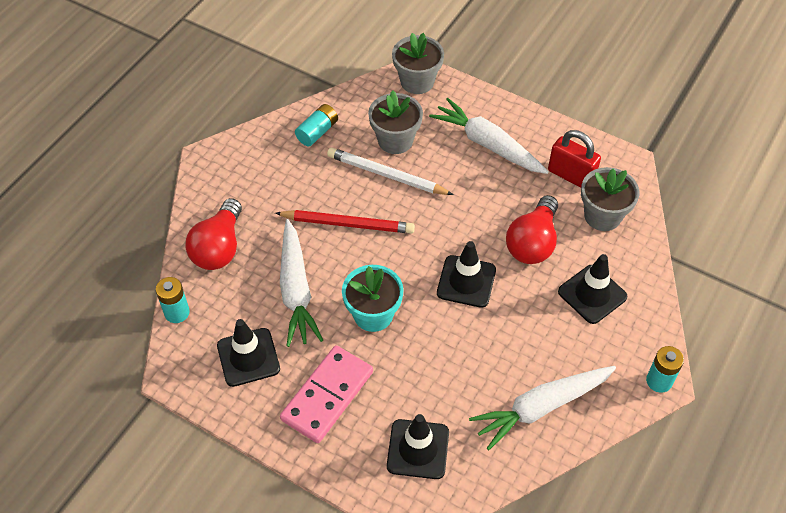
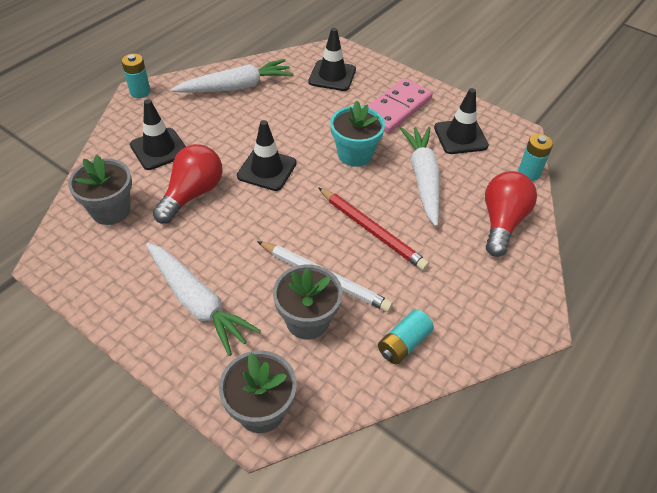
camera: 175 degrees left, 5 degrees down
(348, 224) = (372, 230): red pencil -> red pencil turned 150 degrees counterclockwise
(571, 176) = (120, 254): red padlock -> none

